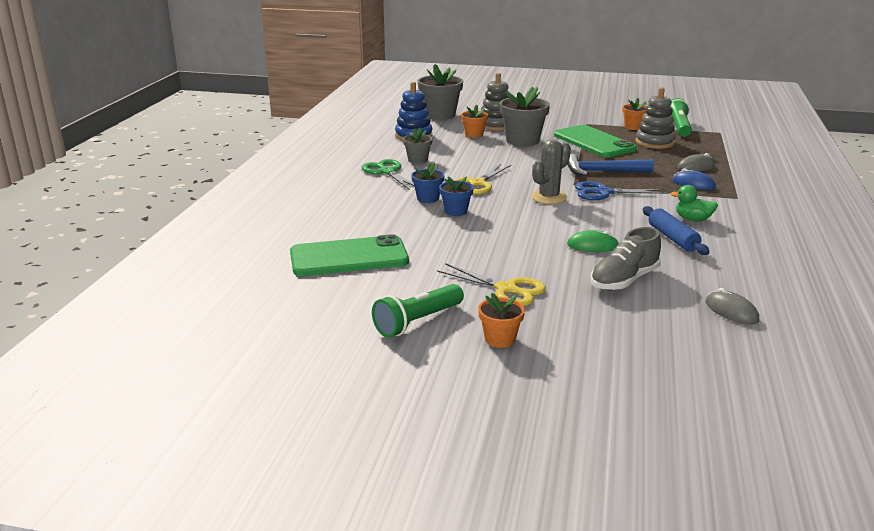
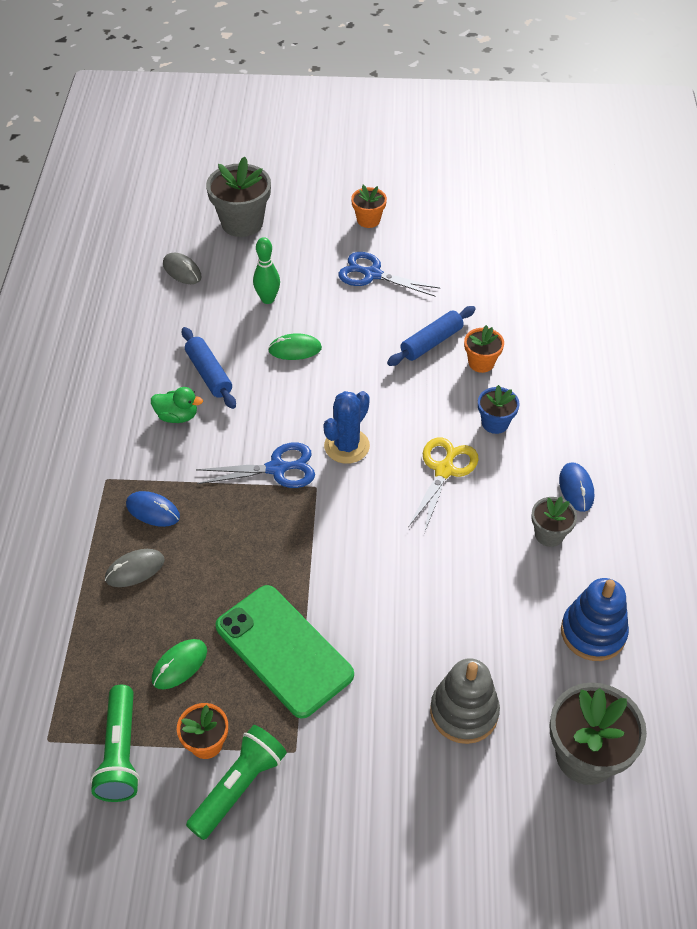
camera: 170 degrees right, 25 degrees up
(349, 257) = (530, 300): green phone -> none
(387, 172) = (576, 488): green scissors -> blue mouse
(418, 322) = (435, 229): green flashlight -> green flashlight (238, 787)
(456, 211) = (452, 398): blue flower pot -> none
(461, 240) = (431, 342): none -> blue rolling pin
(474, 134) = (493, 655): orange flower pot -> orange flower pot (481, 363)
(506, 289) = (372, 274): yellow scissors -> blue scissors
(522, 141) = (405, 639): grey flower pot -> grey flower pot (242, 223)
(549, 197) = (347, 446): grey cactus -> blue cactus
(602, 172) = (275, 533): blue hammer -> none
(624, 280) = (268, 299): grey shoe -> green bowling pin
(654, 142) = (179, 665): grey stacking toy -> green mouse

